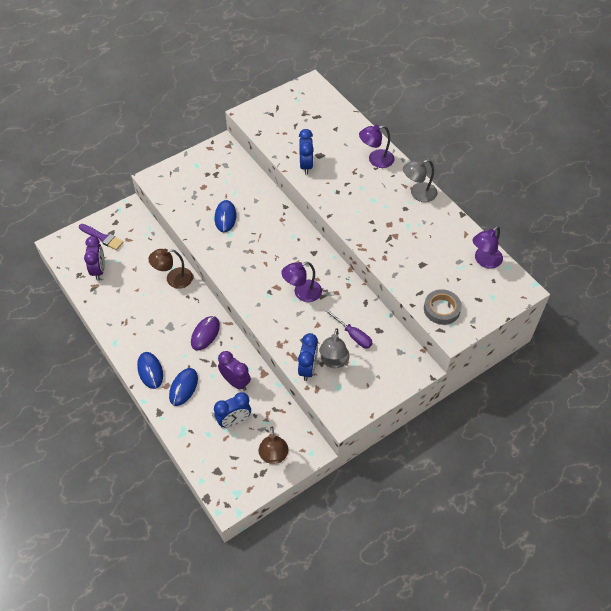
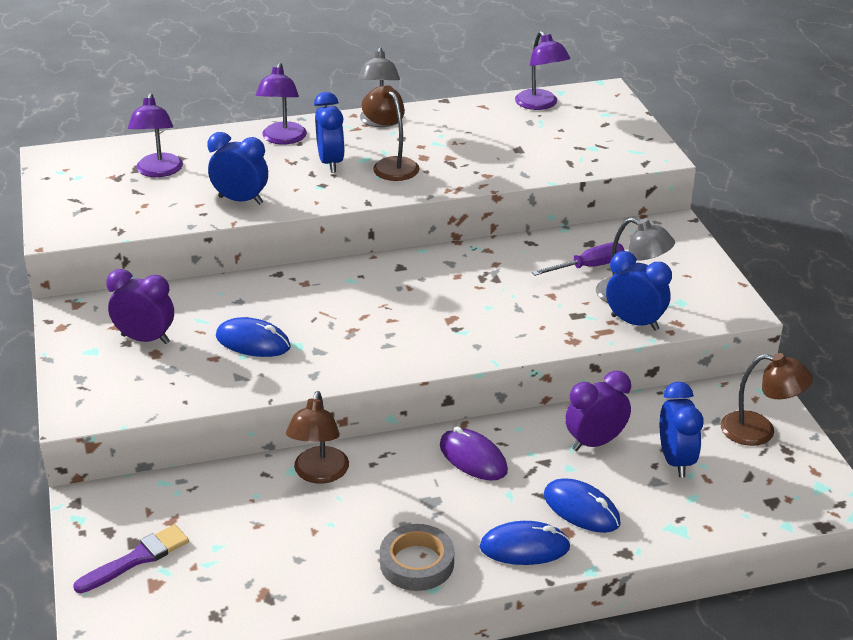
camera: 70 degrees left, 20 degrees down
(99, 270) = (225, 580): purple clock -> purple clock (145, 339)
(302, 293) = (478, 296): purple lamp -> purple lamp (158, 171)
(361, 187) = (331, 163): none -> blue clock
(372, 213) = (391, 165): none -> brown lamp
(441, 309) = (608, 153): grey tape -> grey tape (417, 563)

